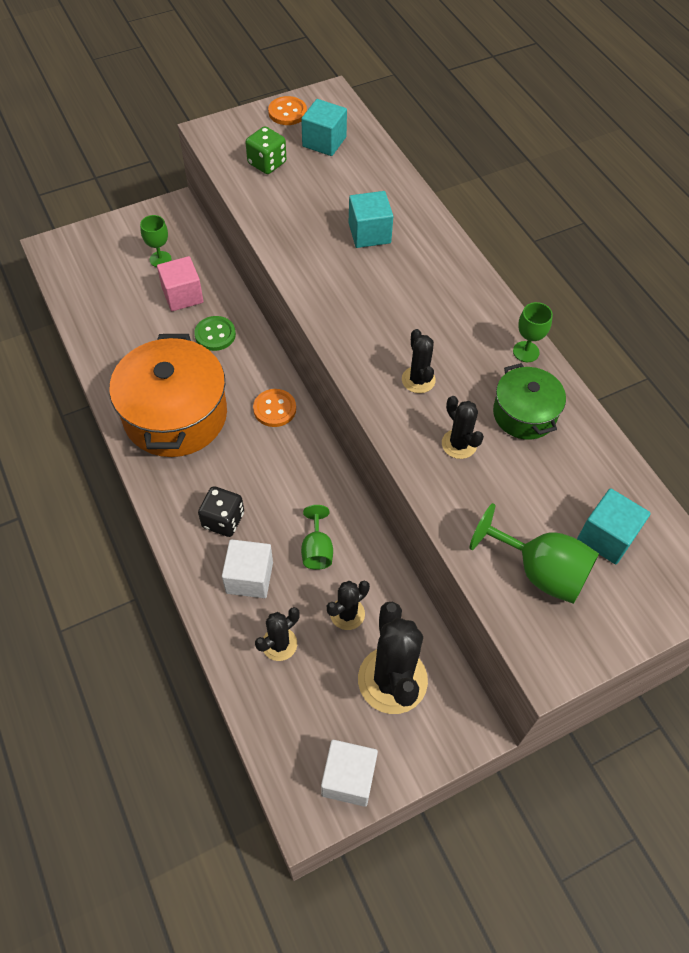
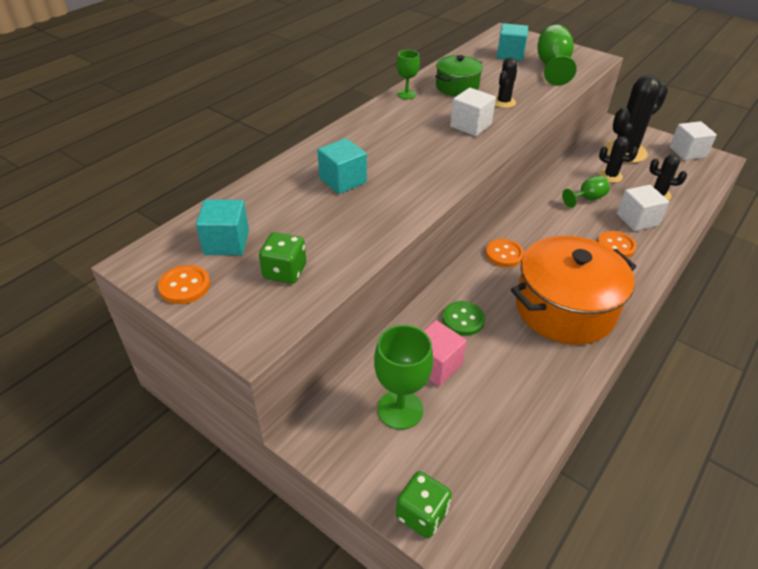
camera: 115 degrees left, 15 degrees down
(81, 240) = (422, 514): none -> green dice
(160, 259) = (400, 409): green goblet -> green goblet, size x1.67
(223, 520) = (616, 246): black dice -> orange button
(418, 380) = (470, 125): black cactus -> white cube

